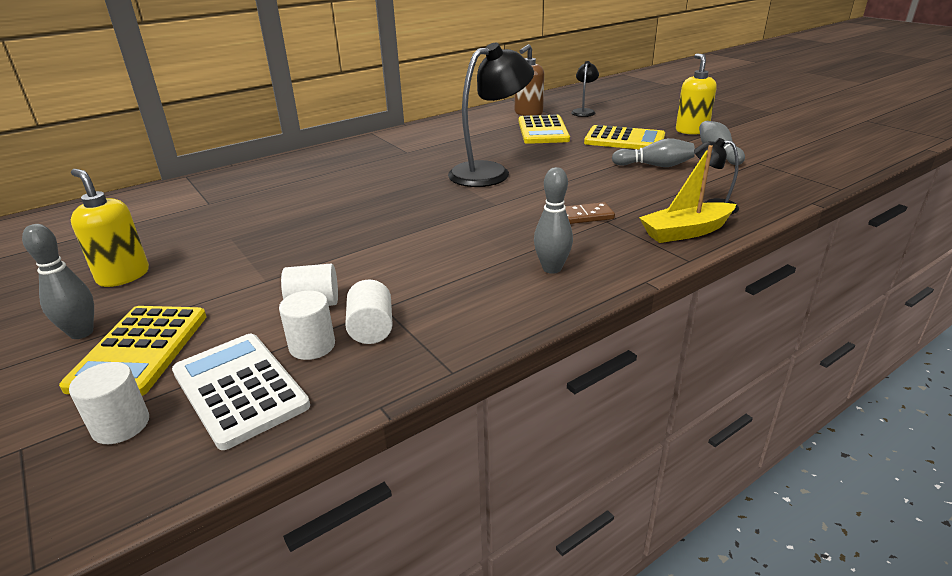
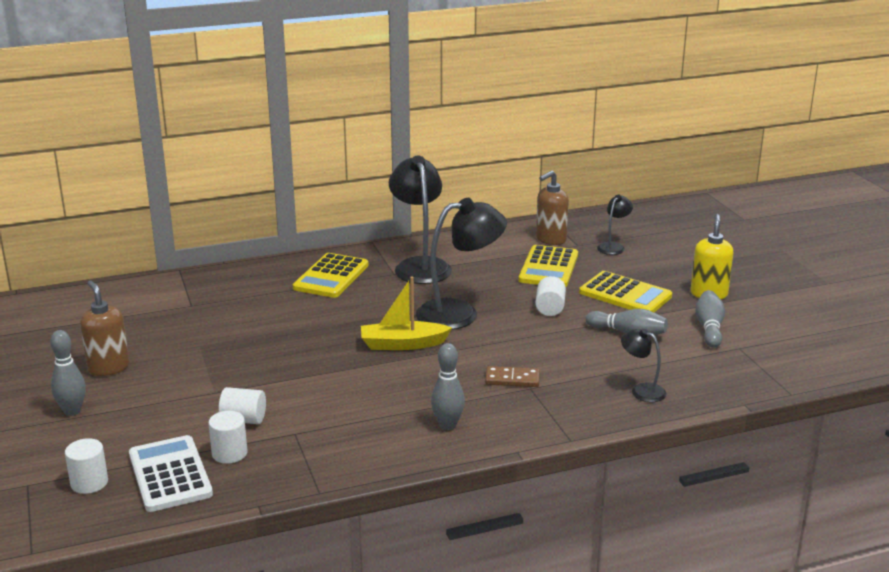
camera: 15 degrees right, 5 degrees down
(123, 276) = (108, 368): yellow soap dispenser -> brown soap dispenser
(140, 350) = (110, 433): yellow calculator -> yellow calculator (331, 276)
(371, 329) = (277, 449): white cylinder -> white cylinder (550, 308)
(427, 143) = (420, 265): none -> black lamp
(685, 232) = (592, 412): yellow boat -> yellow boat (402, 344)

